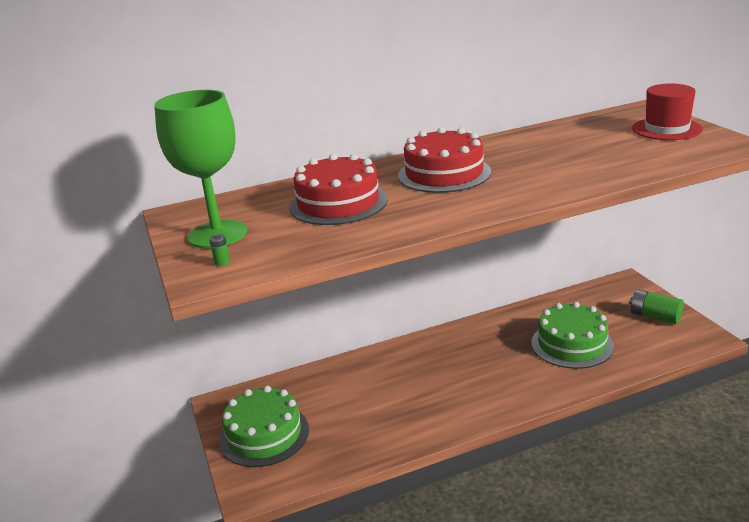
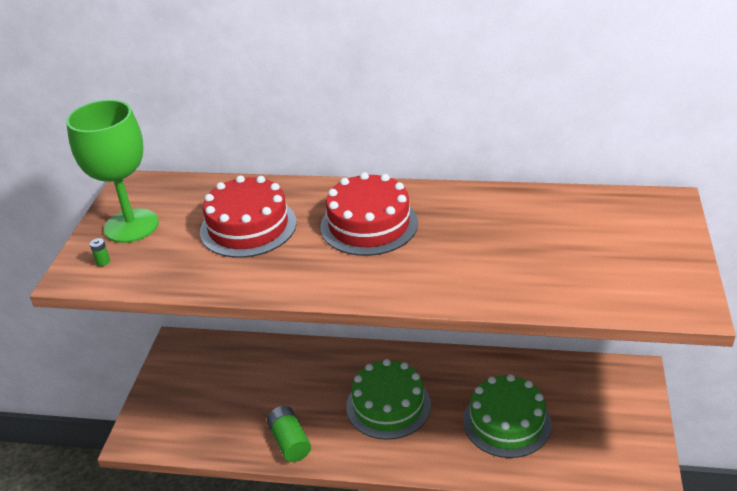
camera: 30 degrees right, 10 degrees up
(264, 435) = (182, 390): green cake -> green cake (388, 405)
(655, 317) = (621, 429): green battery -> green battery (290, 442)
(666, 129) = (651, 247): red hat -> none

